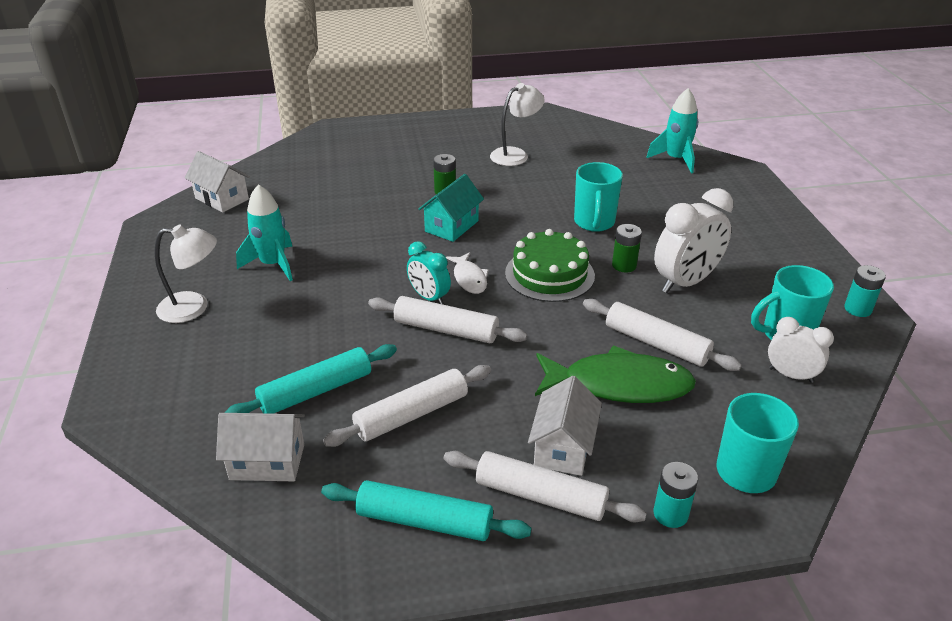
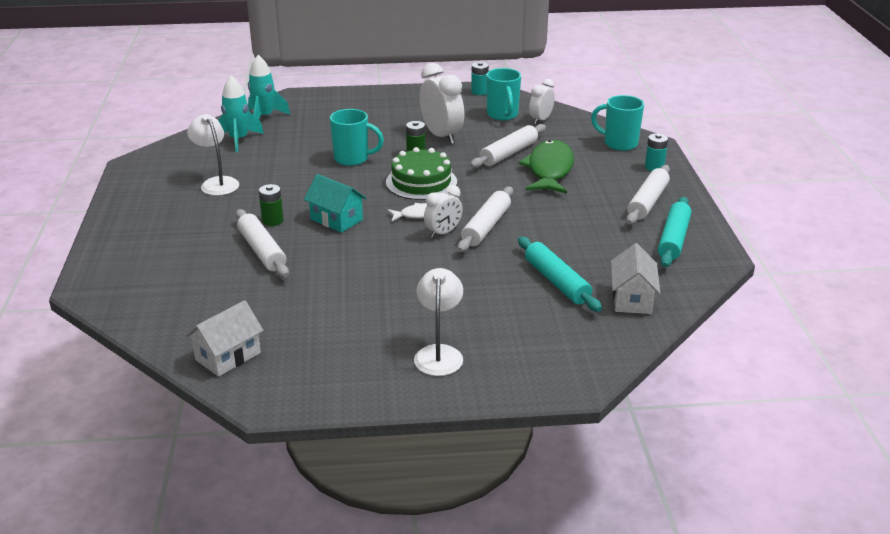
camera: 85 degrees left, 5 degrees down
(273, 264) = (375, 312): turquoise rocket -> turquoise rocket (239, 140)
(412, 415) = (581, 242): white rolling pin -> white rolling pin (262, 251)
(429, 297) = (443, 233): turquoise clock -> white clock
(563, 447) = (607, 192): white house -> none

